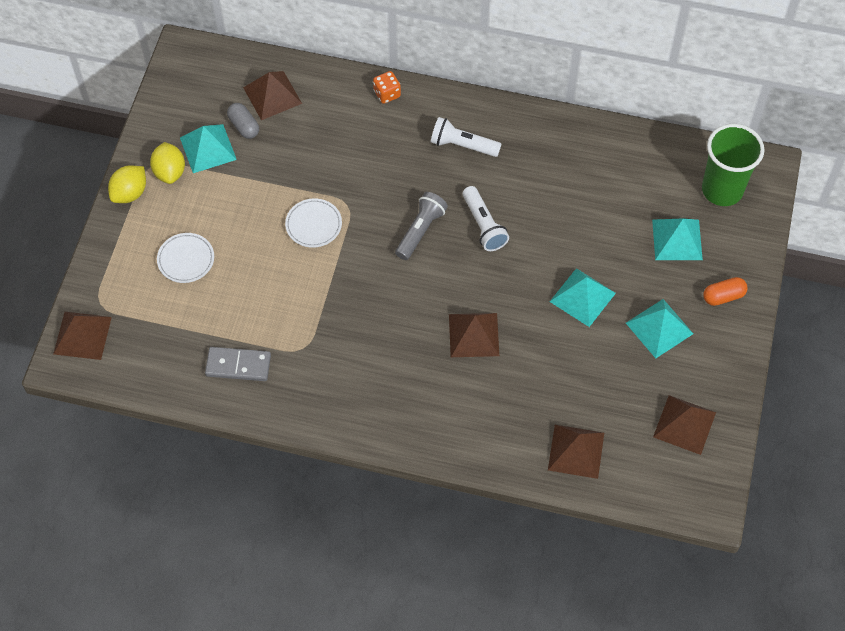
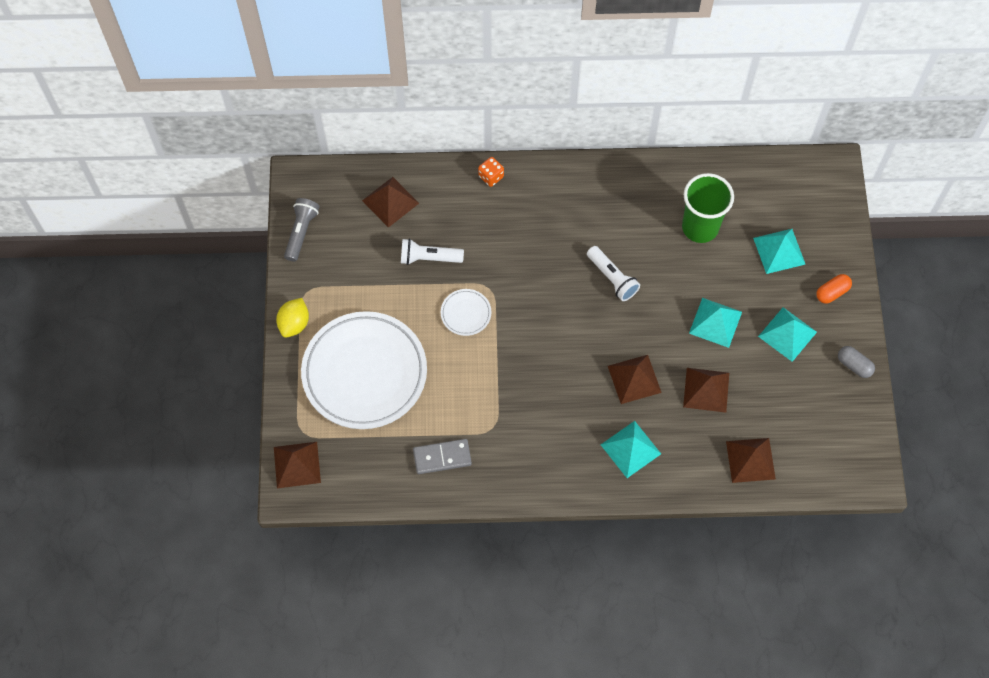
camera: 15 degrees left, 5 degrees up
(170, 172) = (323, 295): yellow lemon -> none
(186, 260) = (364, 373): white plate -> white plate, size x2.42
(208, 148) = (349, 265): turquoise pyramid -> turquoise pyramid (630, 449)
(244, 126) = (375, 237): grey capsule -> grey capsule (854, 365)
(420, 231) = (560, 296): grey flashlight -> grey flashlight (301, 232)
(462, 145) = (571, 209): white flashlight -> white flashlight (429, 258)
(684, 424) = (832, 413): brown pyramid -> brown pyramid (706, 389)
(722, 190) = (803, 197): green cup -> green cup (700, 227)

